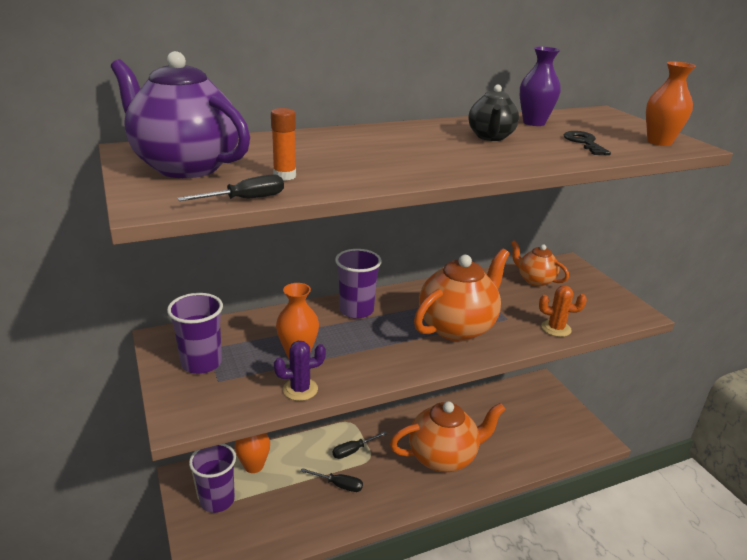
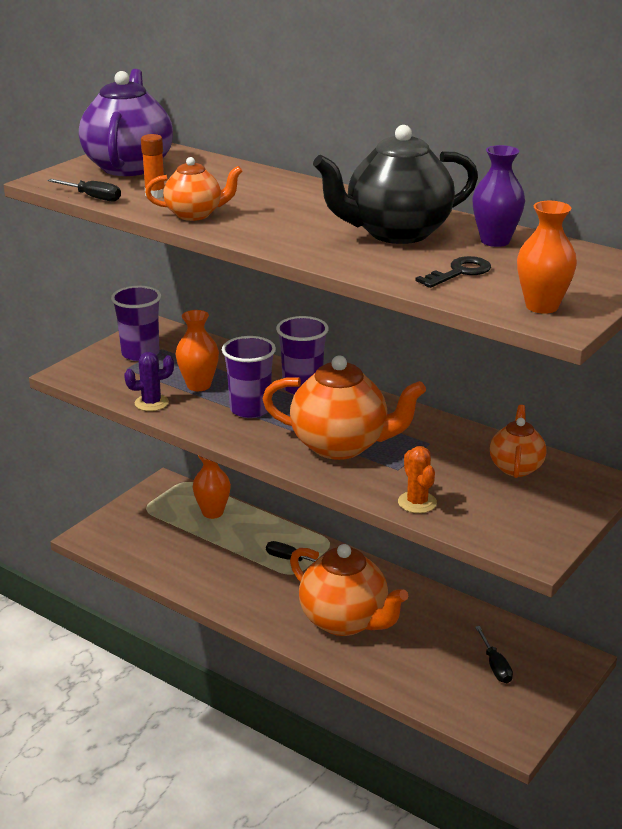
camera: 60 degrees right, 0 degrees up
(217, 500) = (156, 512): purple cup -> purple cup (250, 409)
(300, 389) = (151, 403): purple cactus -> purple cactus turned 60 degrees counterclockwise
(339, 485) = (237, 569): black screwdriver -> black screwdriver (495, 666)
(363, 176) = (195, 214): none -> orange teapot
(490, 137) = (396, 233): black teapot -> black teapot, size x1.78

